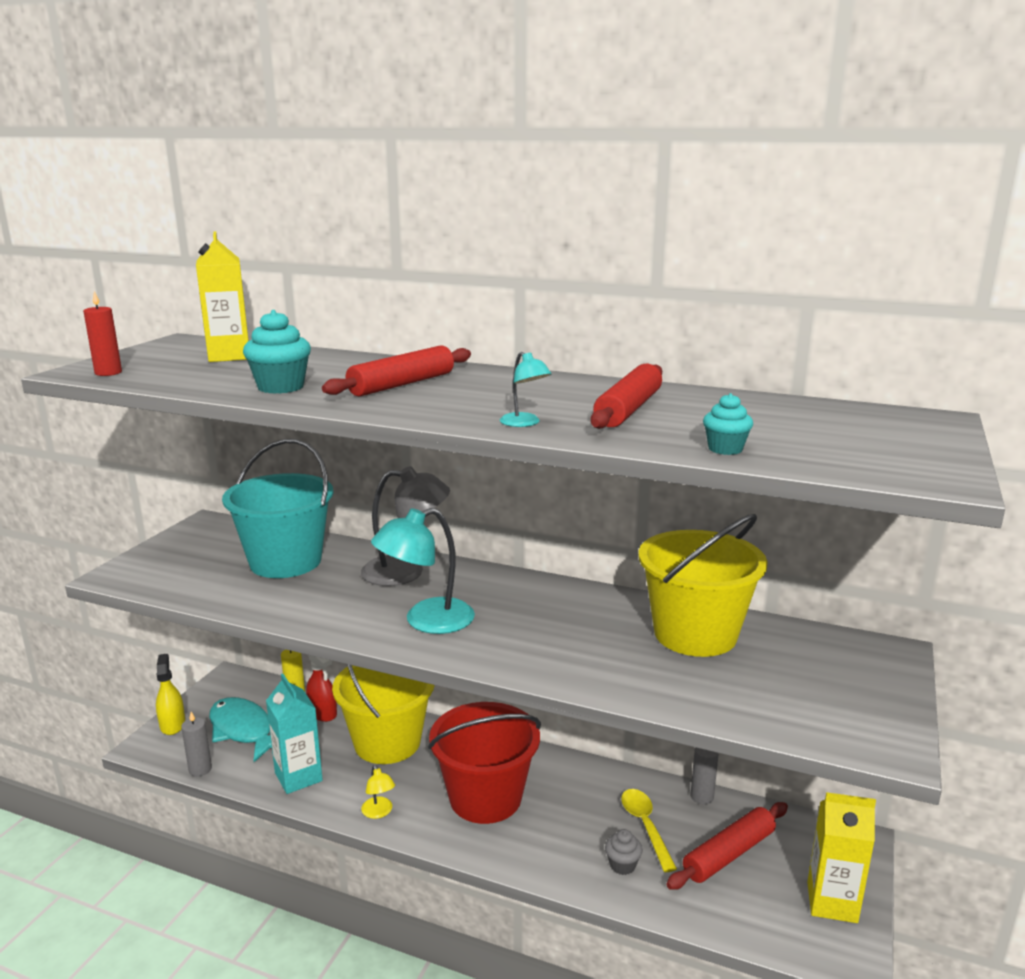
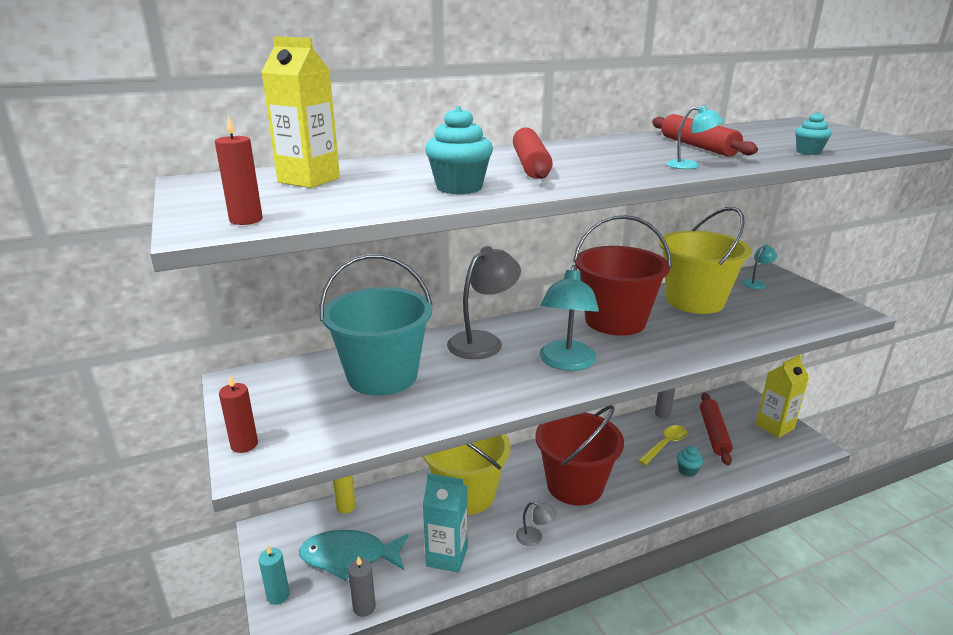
camera: 45 degrees left, 5 degrees up
(133, 563) = (244, 445): none -> red candle
(172, 725) = (278, 595): yellow spray bottle -> turquoise candle
(322, 713) = (389, 505): red spray bottle -> none
(379, 812) = (534, 537): yellow lamp -> grey lamp
(557, 611) = (615, 321): none -> red bucket
(622, 865) = (687, 471): grey cupcake -> turquoise cupcake
(645, 826) = (665, 445): yellow spoon -> yellow spoon turned 105 degrees clockwise
(833, 654) = (756, 283): none -> turquoise lamp

